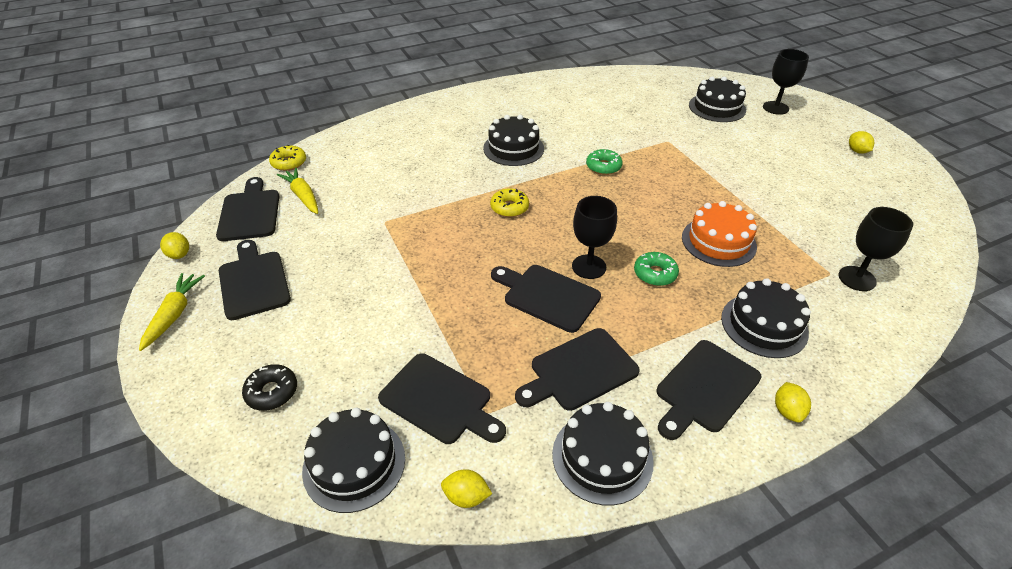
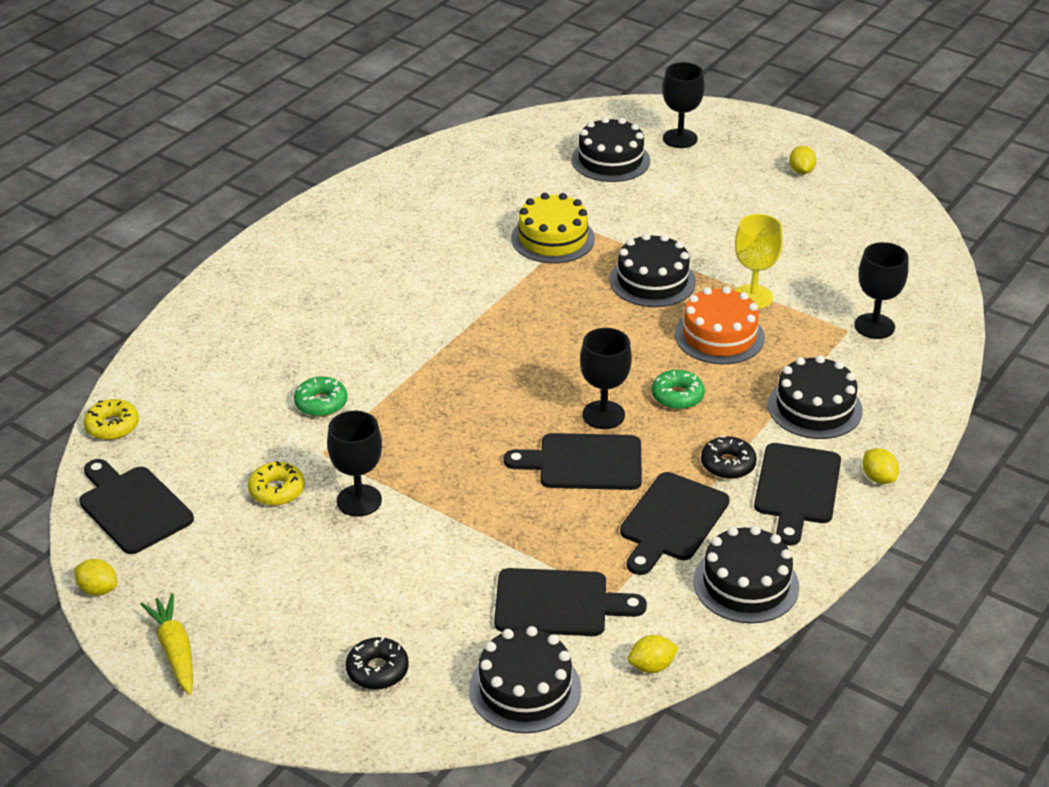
camera: 30 degrees left, 5 degrees down
(254, 282) = (232, 580): black cutting board -> none
(303, 196) = (182, 461): yellow carrot -> none
(376, 261) = (359, 500): none -> black goblet
(509, 208) = (460, 380): yellow donut -> yellow donut (277, 490)
(513, 148) = (400, 302): black cake -> black cake (652, 281)
(603, 167) = (531, 289): green donut -> green donut (321, 403)
(642, 141) = (553, 238): none -> yellow cake
(658, 343) = (728, 464): none -> black donut
(764, 223) = (753, 297): none -> yellow goblet
(857, 151) = (801, 171): yellow lemon -> yellow lemon turned 45 degrees clockwise

